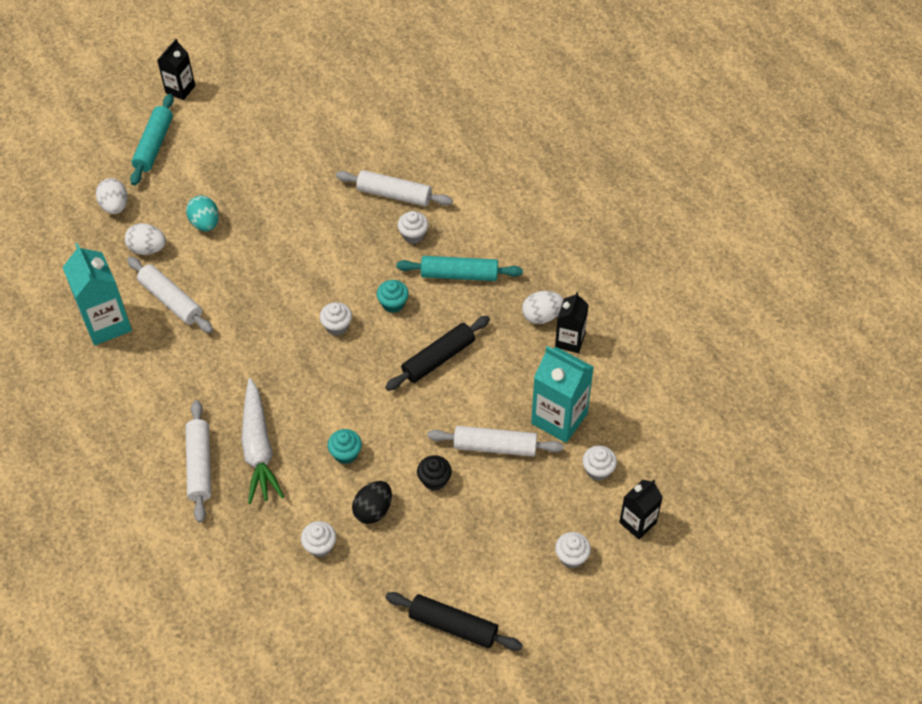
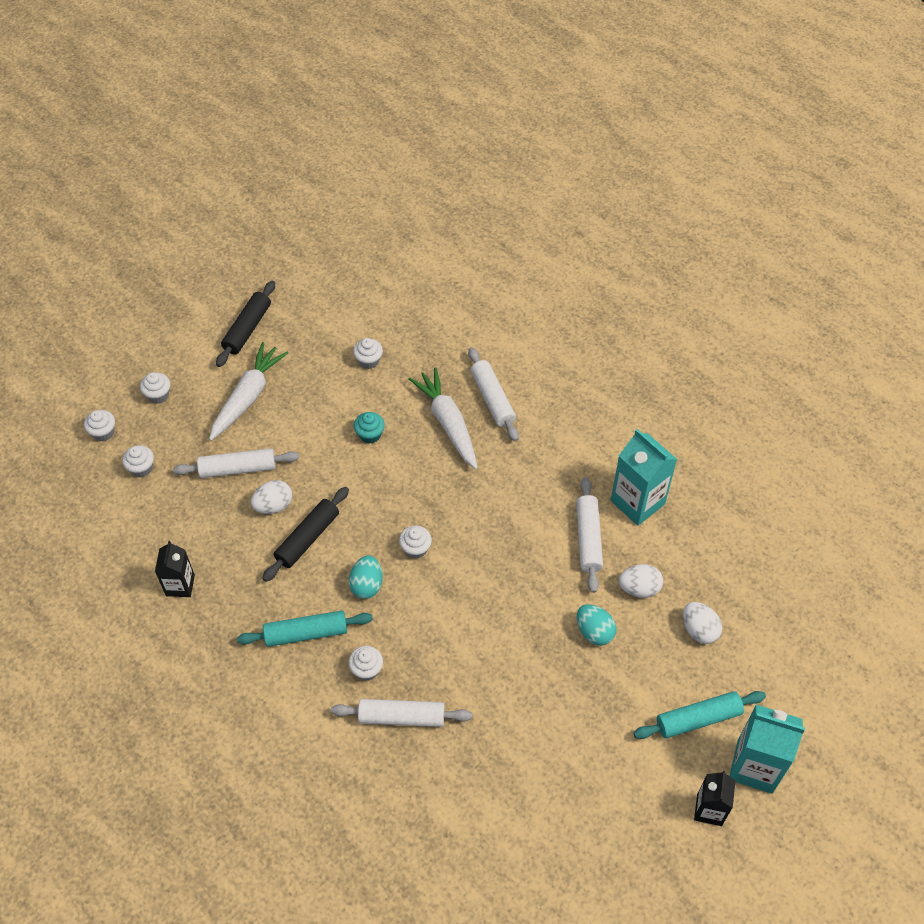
camera: 165 degrees right, 0 degrees up
(154, 145) = (698, 719): turquoise rolling pin -> turquoise rolling pin turned 75 degrees clockwise
(171, 300) = (588, 539): white rolling pin -> white rolling pin turned 60 degrees clockwise
(373, 510) = (333, 396): black egg -> none
(393, 304) = (367, 585): turquoise cupcake -> turquoise egg
(434, 480) = (286, 430): black cupcake -> none
(453, 626) = (247, 329): black rolling pin -> black rolling pin turned 75 degrees counterclockwise
(469, 531) = (248, 397): none -> white carrot
(542, 316) = (212, 606): white egg -> white egg (273, 505)
(559, 418) = (182, 506): turquoise carton -> turquoise carton (754, 766)
(637, 522) = (103, 432): black carton -> white cupcake

